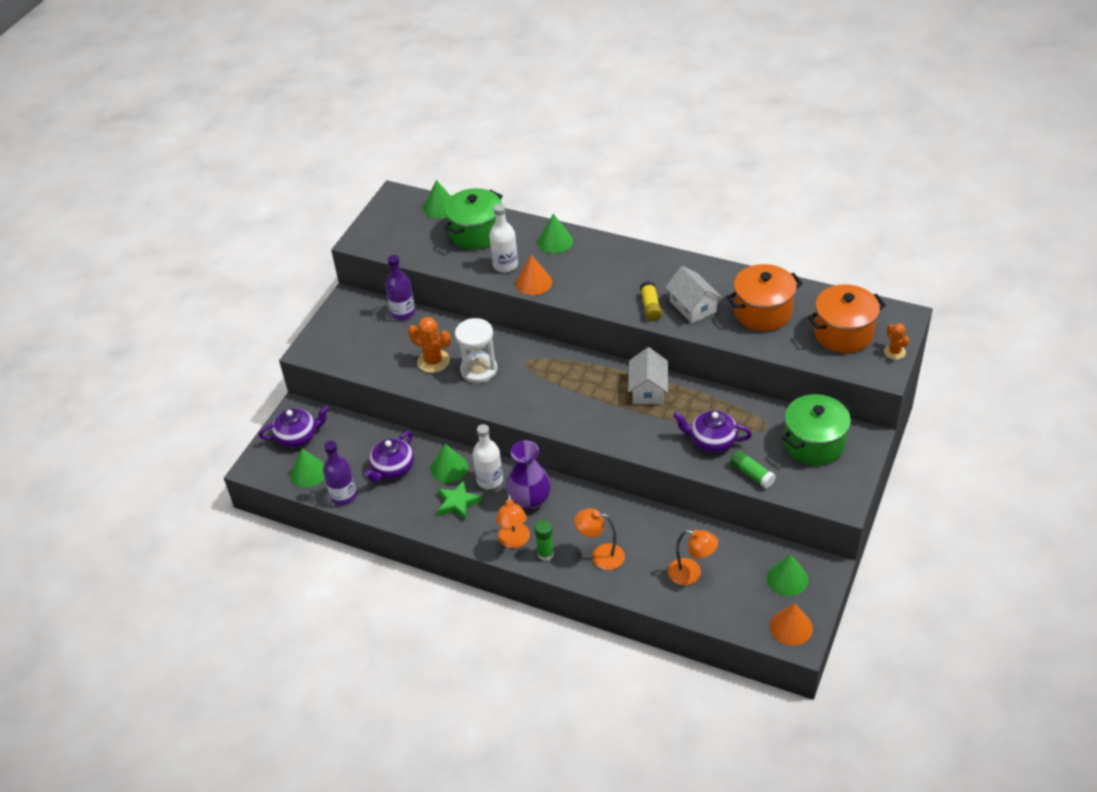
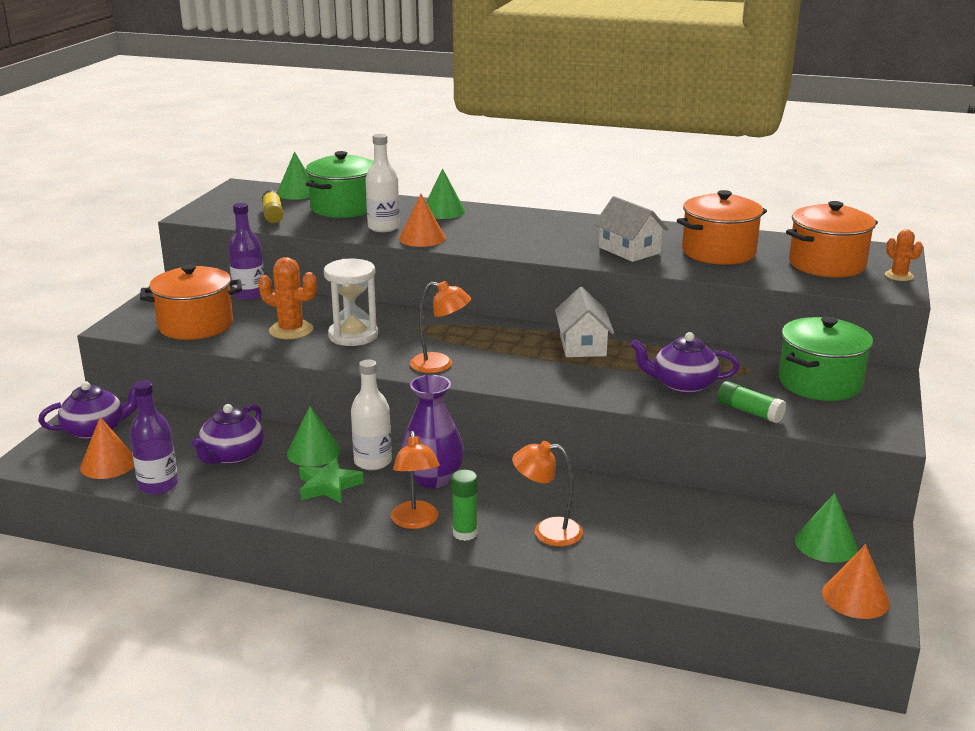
camera: 10 degrees left, 20 degrees down
(309, 472) = (108, 464): green cone -> orange cone
(363, 352) = (195, 325): none -> orange pot
(650, 307) = (576, 251): yellow glue stick -> yellow glue stick (273, 215)
(691, 574) = (685, 545): orange lamp -> orange lamp (440, 365)

